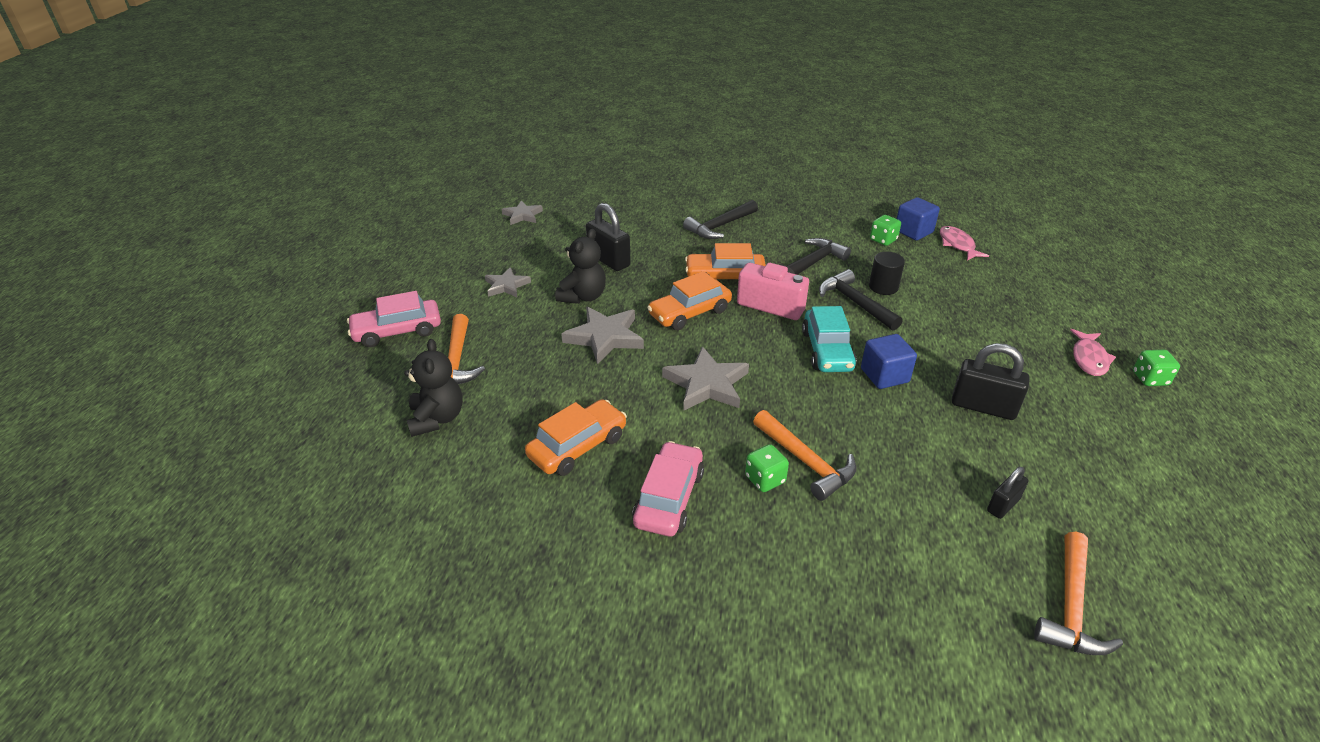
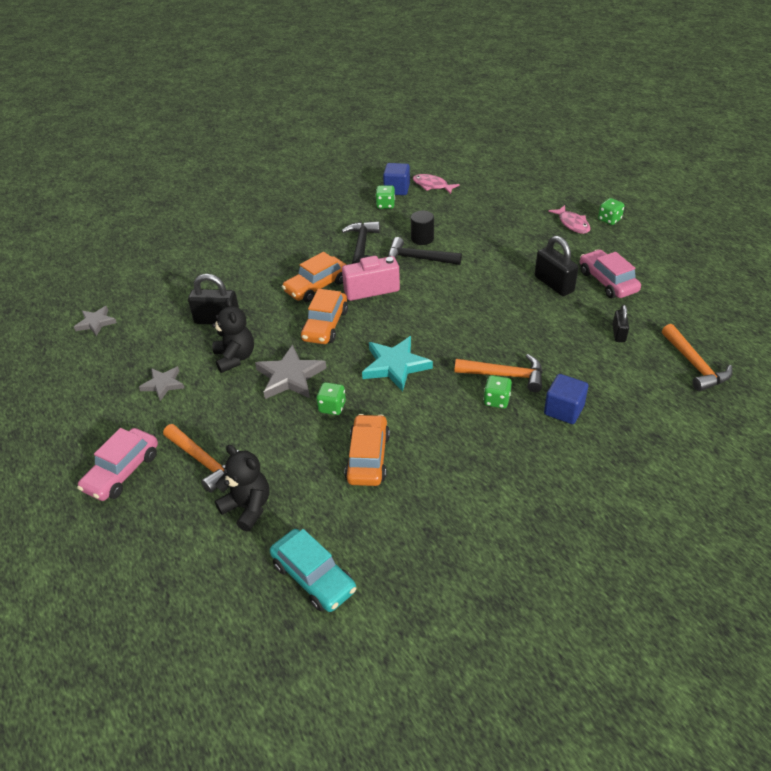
camera: 40 degrees left, 5 degrees up
(605, 384) = (332, 407): none -> green dice
(669, 498) = (460, 448): pink car -> pink car (607, 281)
(706, 384) = (395, 365): grey star -> turquoise star
(720, 226) = (266, 250): black hammer -> none
(827, 350) = (438, 300): turquoise car -> turquoise car (313, 577)
(884, 375) = (486, 296): blue cube -> blue cube (564, 410)
(983, 407) = (554, 284): black padlock -> black padlock turned 75 degrees clockwise

